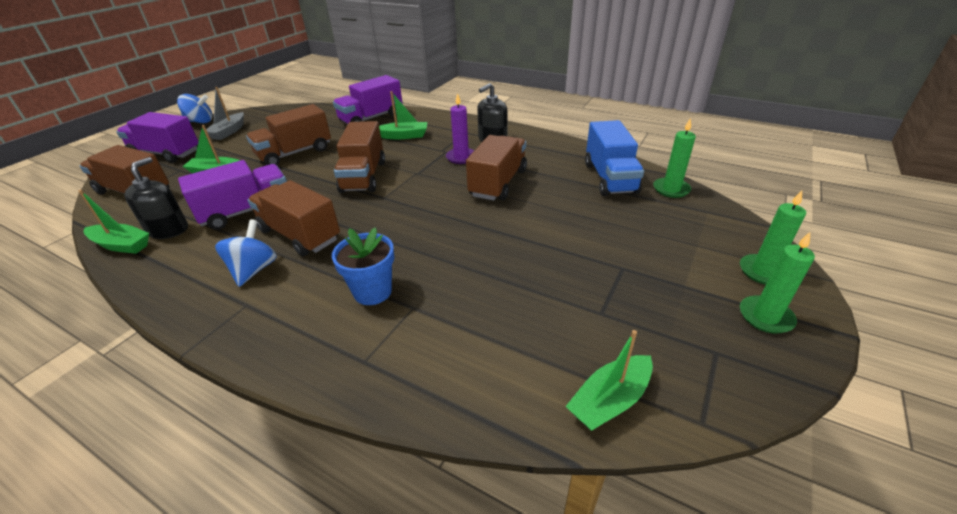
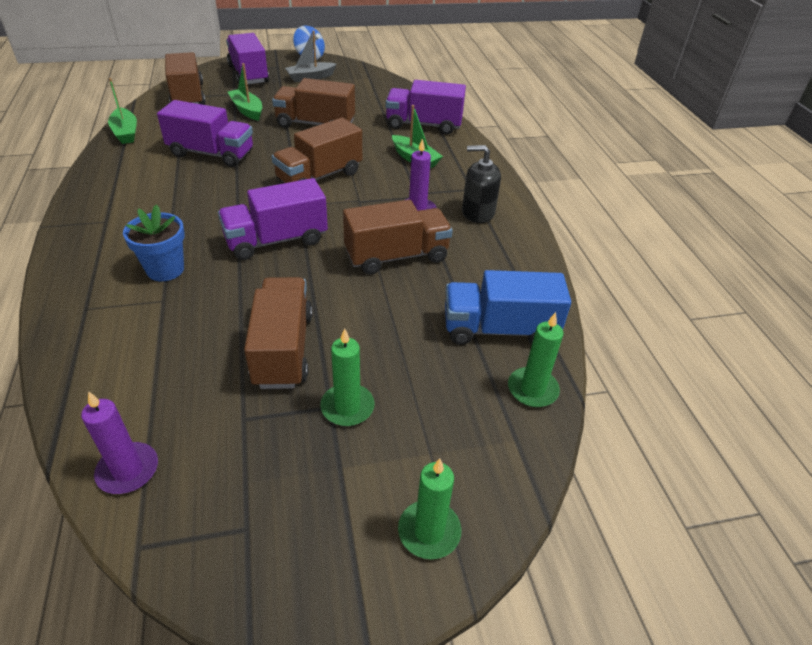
camera: 45 degrees right, 5 degrees up
(168, 230) = (158, 138): black soap dispenser -> none
(254, 270) = (145, 201): blue spinning top -> none
(299, 235) = (204, 195): brown truck -> brown truck (283, 349)
(413, 223) = (276, 240): none -> purple truck
(609, 178) = (499, 329): blue truck -> blue truck turned 45 degrees clockwise
(610, 400) = (128, 470): green boat -> purple candle
(765, 317) = (339, 556): green candle -> green candle (347, 407)

